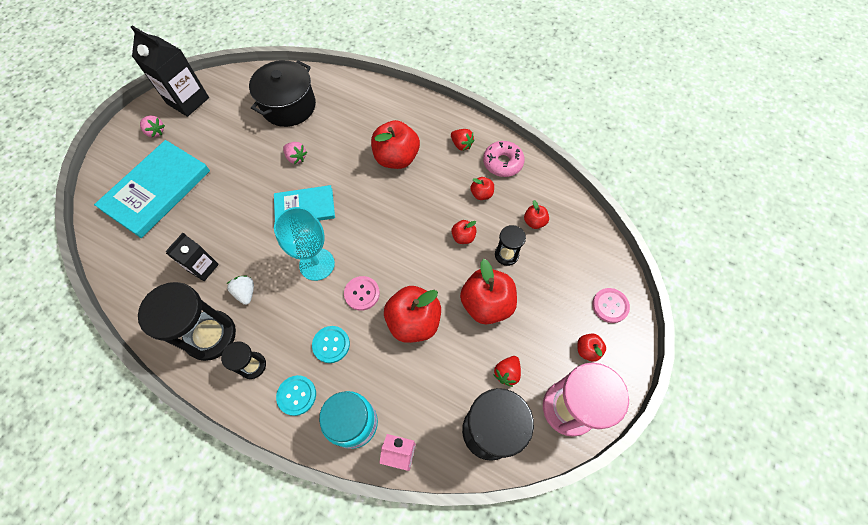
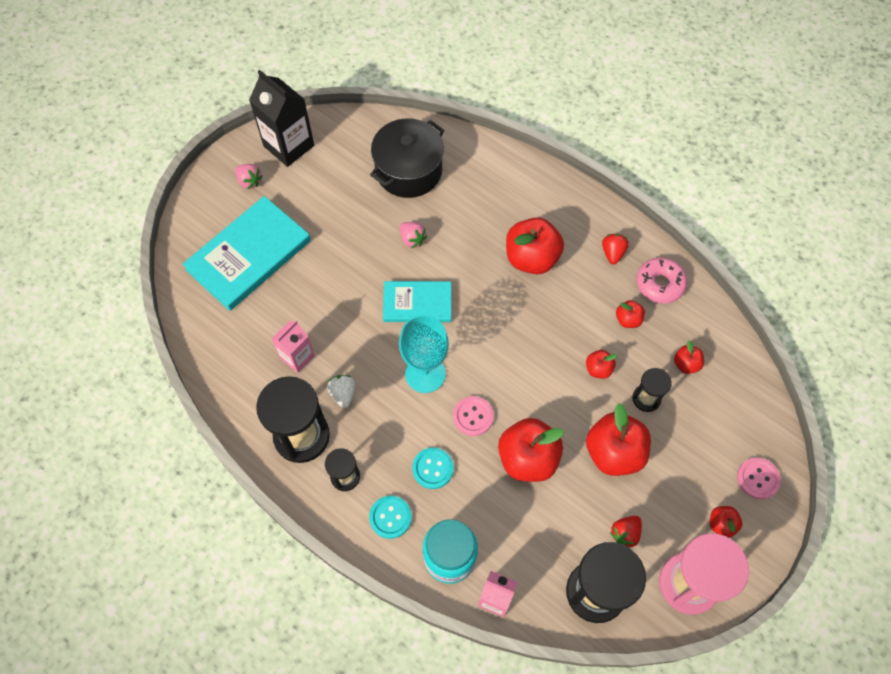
camera: 10 degrees right, 0 degrees up
(203, 268) = (297, 357): black carton -> pink carton
(461, 145) = (613, 253): red strawberry -> red strawberry turned 135 degrees counterclockwise

